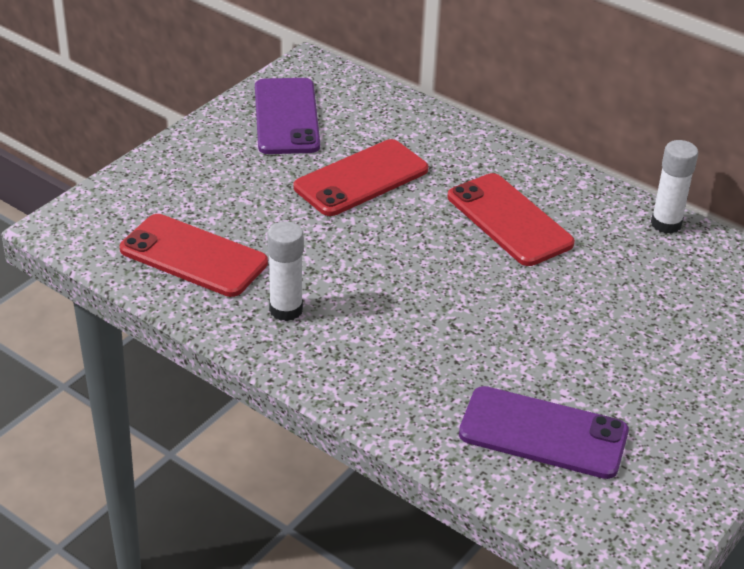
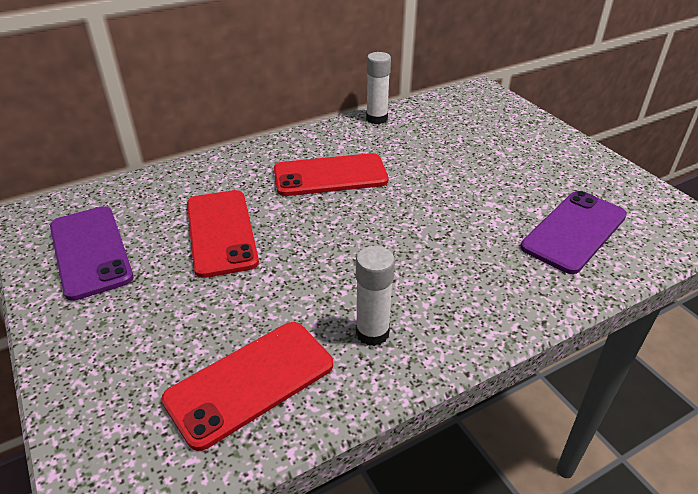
camera: 65 degrees left, 0 degrees up
(286, 117) = (90, 251): purple phone -> purple phone turned 45 degrees clockwise

